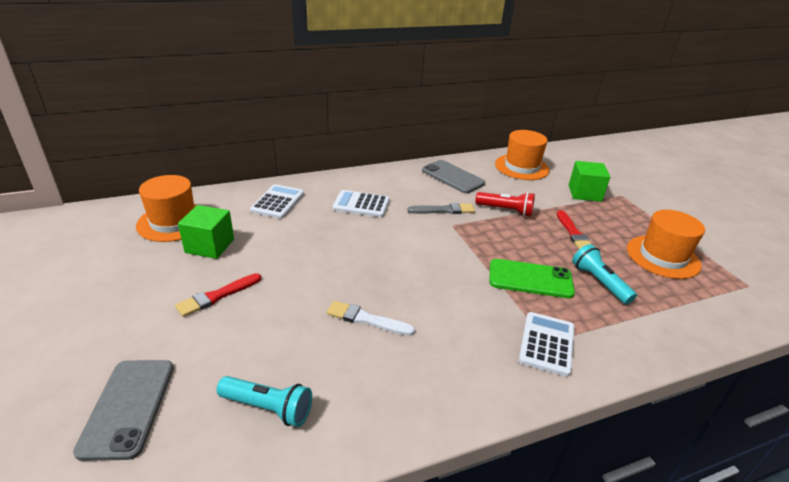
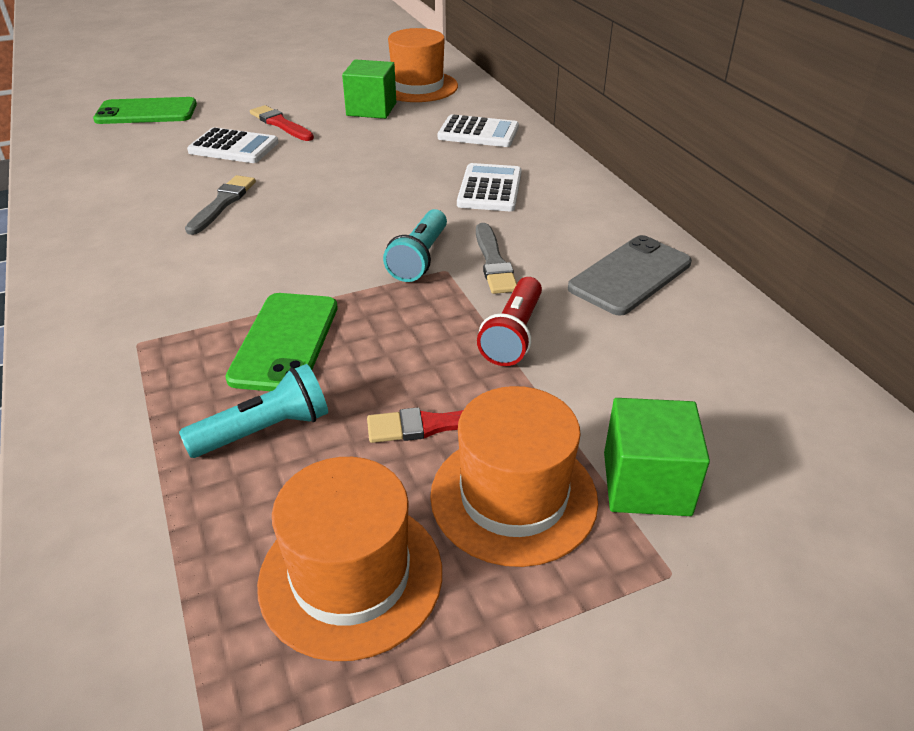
camera: 90 degrees right, 5 degrees up
(128, 407) = (146, 112): grey phone -> green phone
(268, 408) = (116, 163): turquoise flashlight -> turquoise flashlight (419, 258)
(366, 319) = (222, 203): white brush -> grey brush
(521, 167) = (742, 381): orange hat -> orange hat (513, 497)
(546, 344) = (131, 340): white calculator -> white calculator (234, 147)

